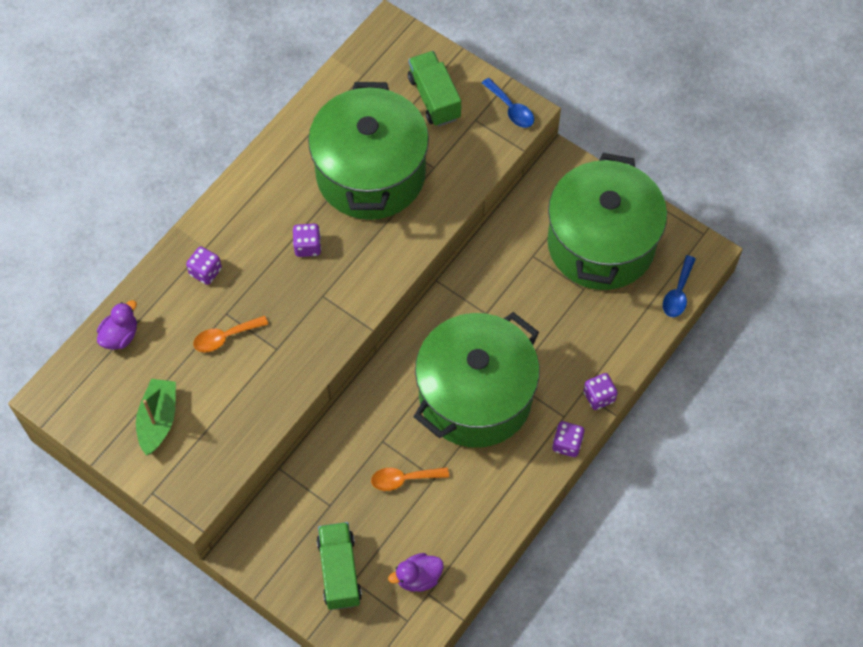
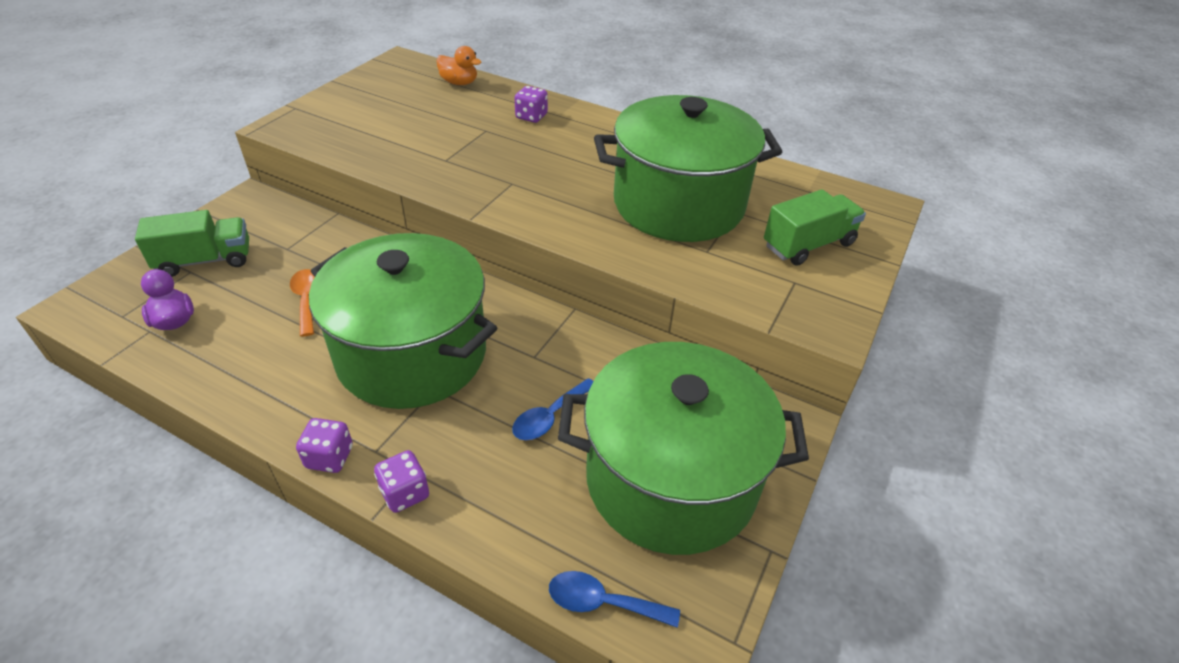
camera: 80 degrees right, 20 degrees down
(120, 336) = (459, 83): purple duck -> orange duck
(158, 420) = (370, 105): green boat -> none
(225, 337) = (458, 131): orange spoon -> none
(307, 246) = (572, 170): purple dice -> none
(511, 109) = (830, 314): blue spoon -> blue spoon (549, 417)

